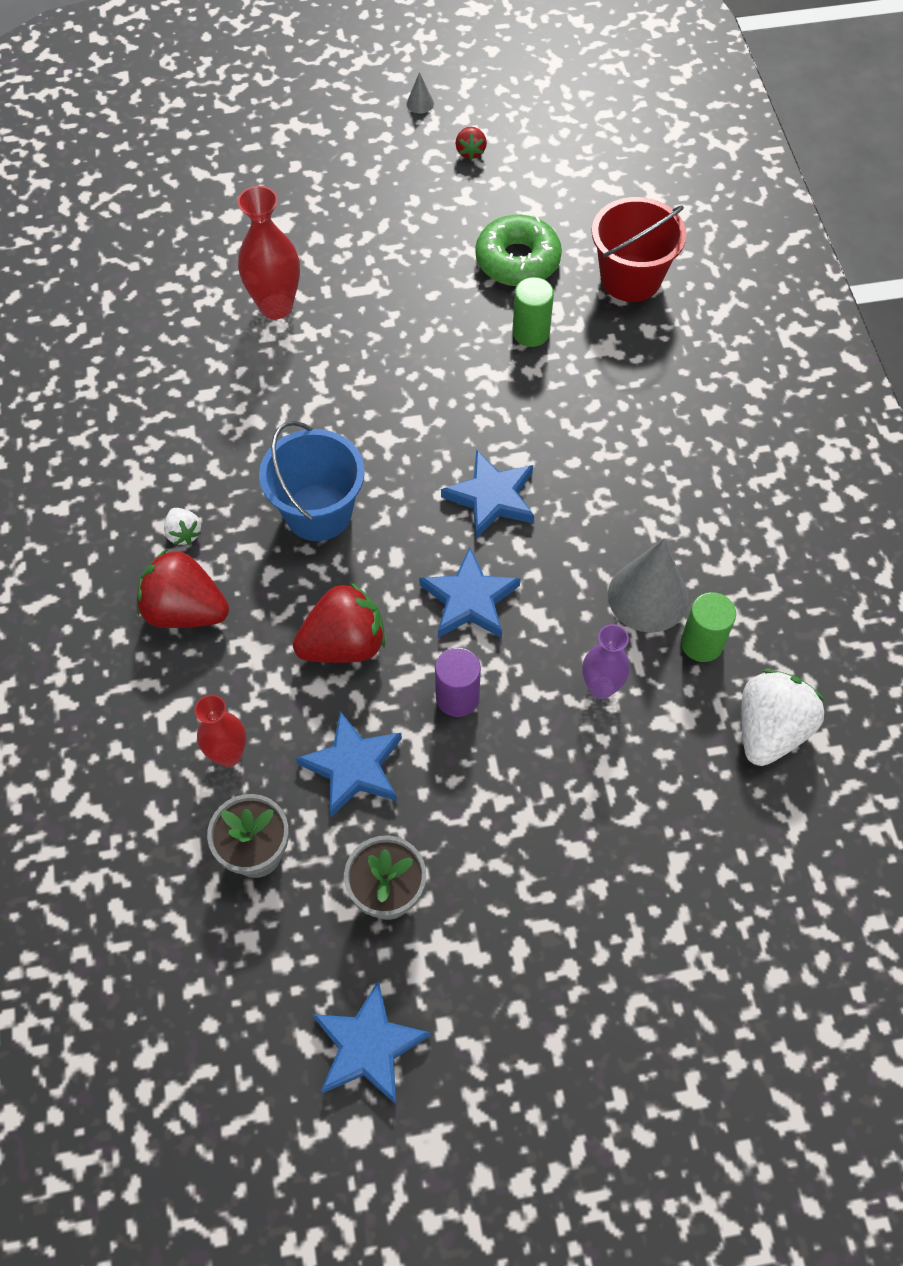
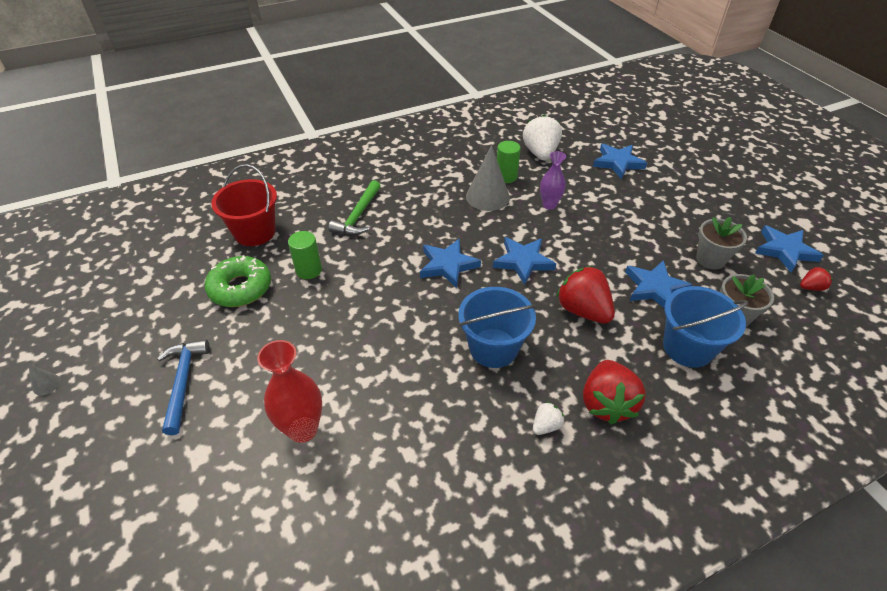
camera: 105 degrees left, 15 degrees down
(228, 754) = (687, 347): red vase -> blue bucket
(381, 209) = (183, 382): none -> blue hammer
(457, 697) = (587, 255): purple cylinder -> none
(470, 152) = (117, 337): red strawberry -> red strawberry (811, 287)
(639, 404) = (358, 216): none -> green hammer
(708, 868) = (618, 163): none -> blue star
(769, 730) = (540, 153): white strawberry -> white strawberry turned 75 degrees clockwise

